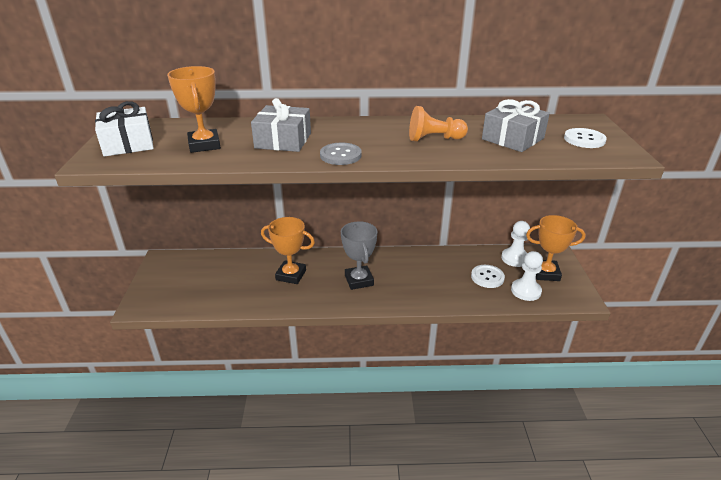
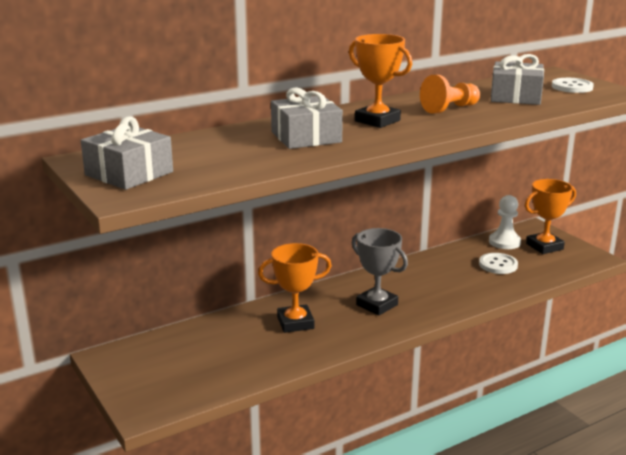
camera: 30 degrees left, 10 degrees down
(128, 143) = (129, 173): white gift -> grey gift
(204, 145) = (226, 157): orange trophy -> orange trophy (377, 121)
(340, 155) = (389, 137): grey button -> none
(526, 291) = (544, 266): white pawn -> none

